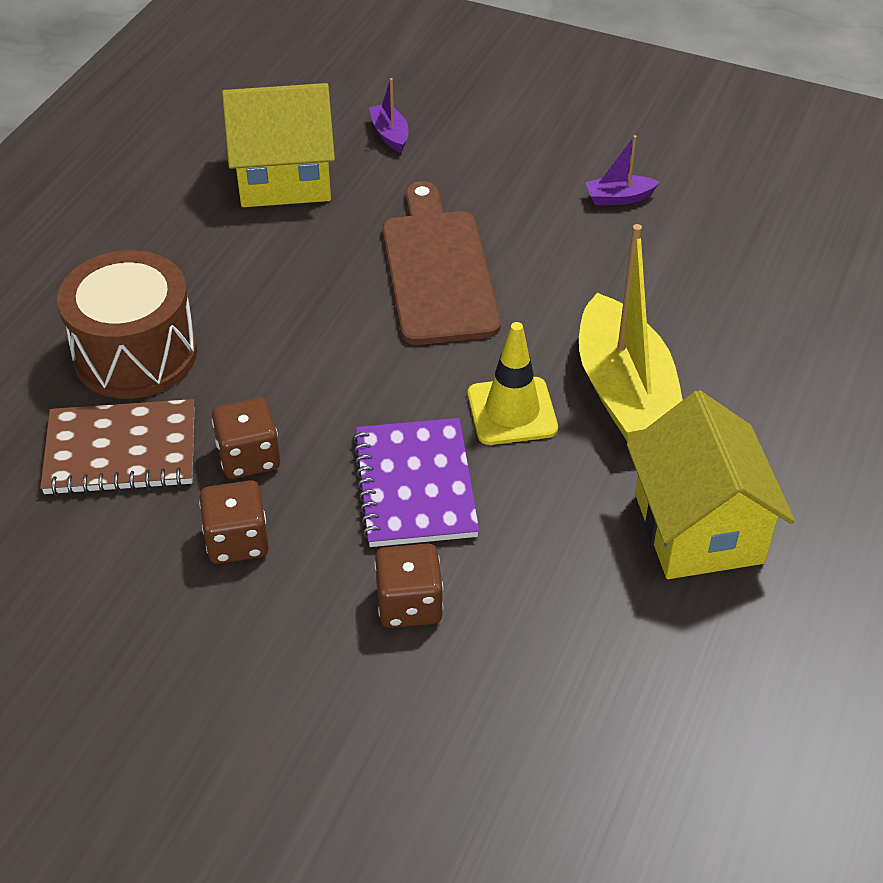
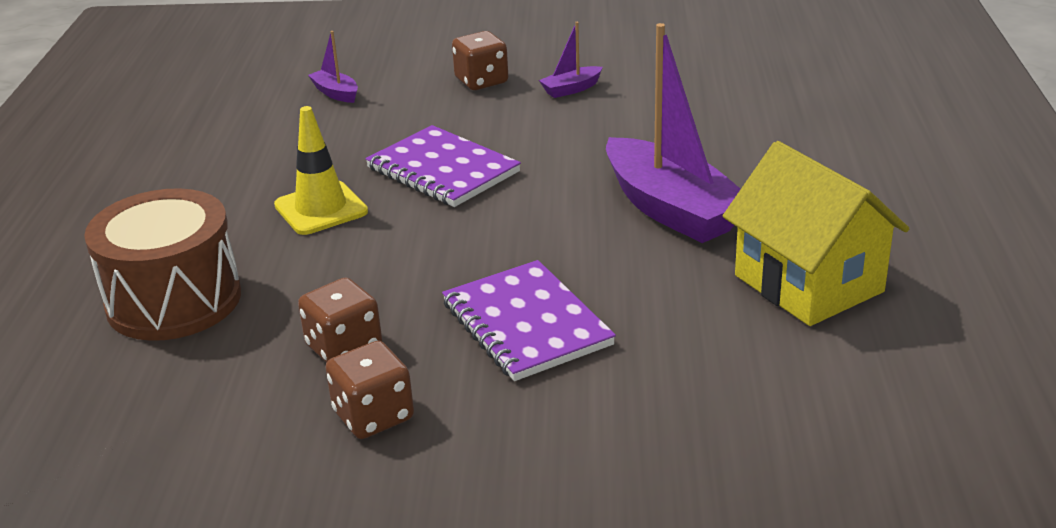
camera: 20 degrees left, 15 degrees down
(121, 451) = (202, 379): brown notebook -> none
(284, 179) = (253, 143): yellow house -> none
(409, 604) = (584, 415): brown dice -> brown dice (481, 81)
(438, 270) = (442, 170): brown cutting board -> purple notebook
(512, 411) = (580, 248): yellow traffic cone -> yellow traffic cone (321, 209)
(624, 392) = (671, 209): yellow boat -> purple boat

